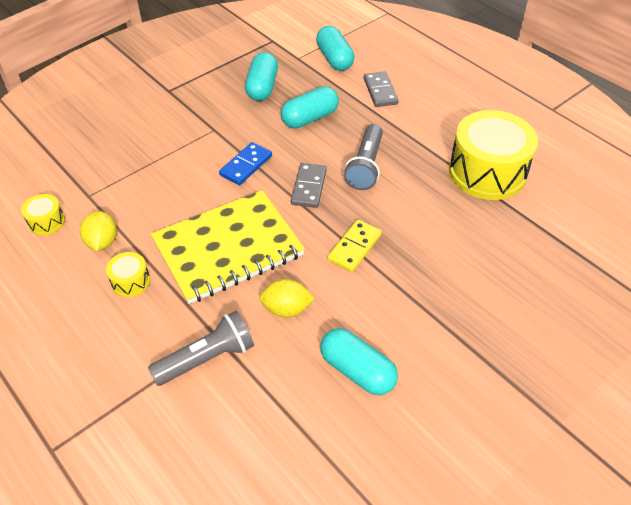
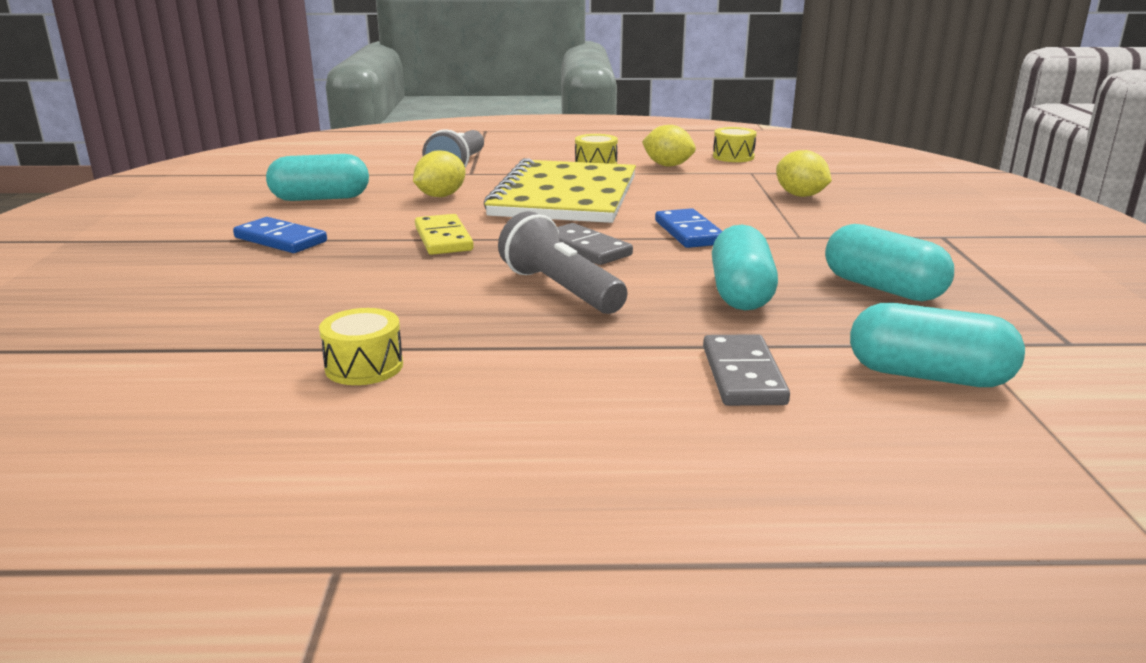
camera: 130 degrees right, 25 degrees down
(132, 155) = (800, 195): none -> yellow lemon
(380, 91) = (742, 375): grey domino -> grey domino turned 60 degrees clockwise
(434, 315) = (281, 239): none -> blue domino
(487, 172) = (364, 366): yellow drum -> yellow drum, size x0.44

